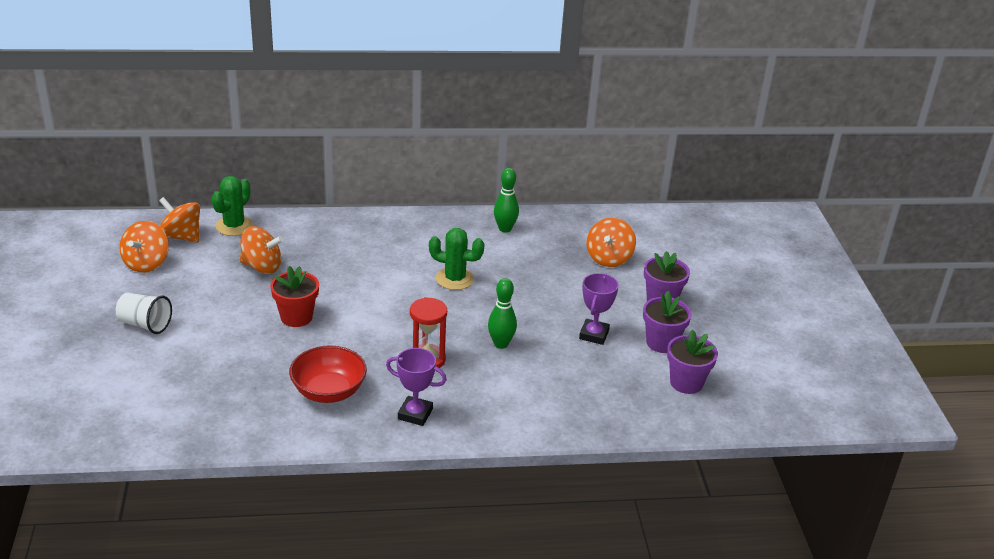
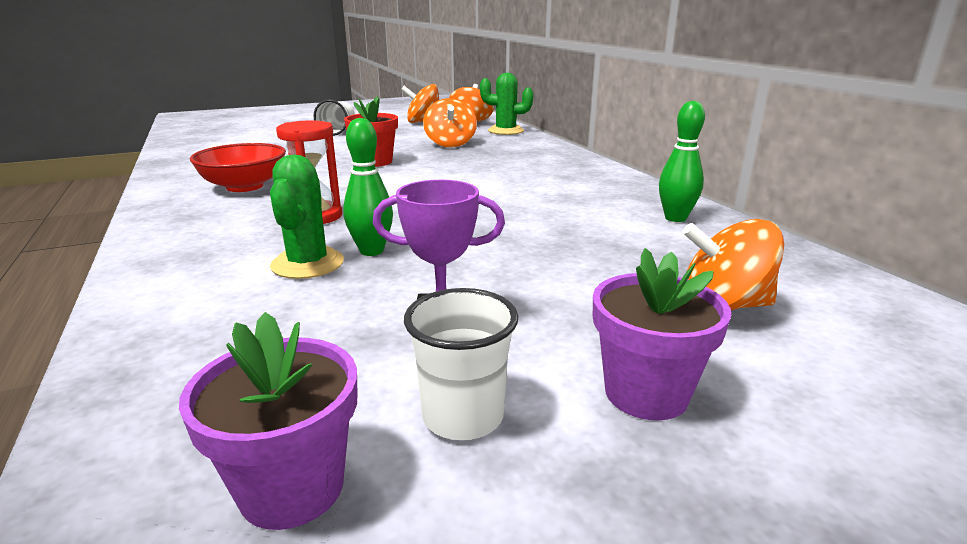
camera: 75 degrees right, 10 degrees down
(415, 414) = (195, 225): purple trophy -> none
(455, 279) = (511, 208): green cactus -> green cactus (307, 264)
(661, 343) = (463, 416): purple flower pot -> white cup

